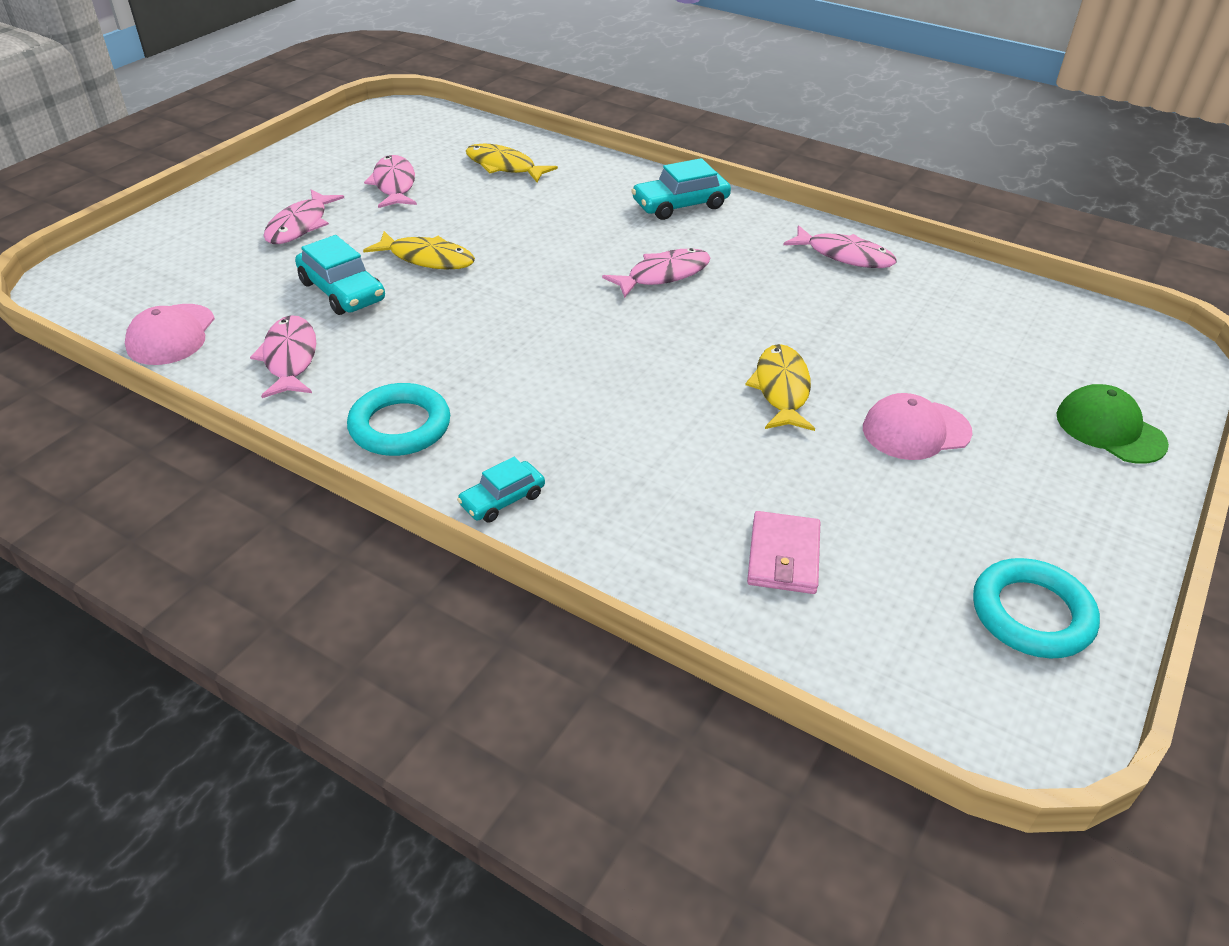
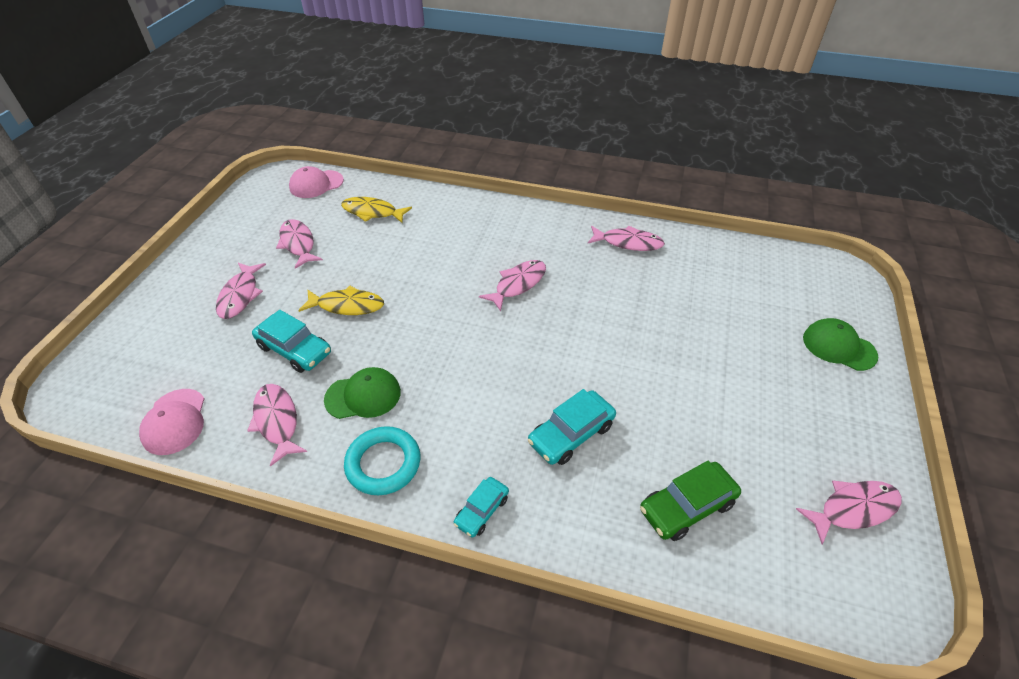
camera: 15 degrees left, 5 degrees up
(406, 353) = (363, 396): none -> green cap
(680, 205) = (506, 222): turquoise car -> turquoise car (571, 434)
(781, 389) = (631, 364): yellow fish -> none
(783, 556) = (687, 506): pink wallet -> green car
(916, 430) = (727, 377): pink cap -> pink cap (316, 184)
(1031, 614) = (853, 509): turquoise ring -> pink fish

